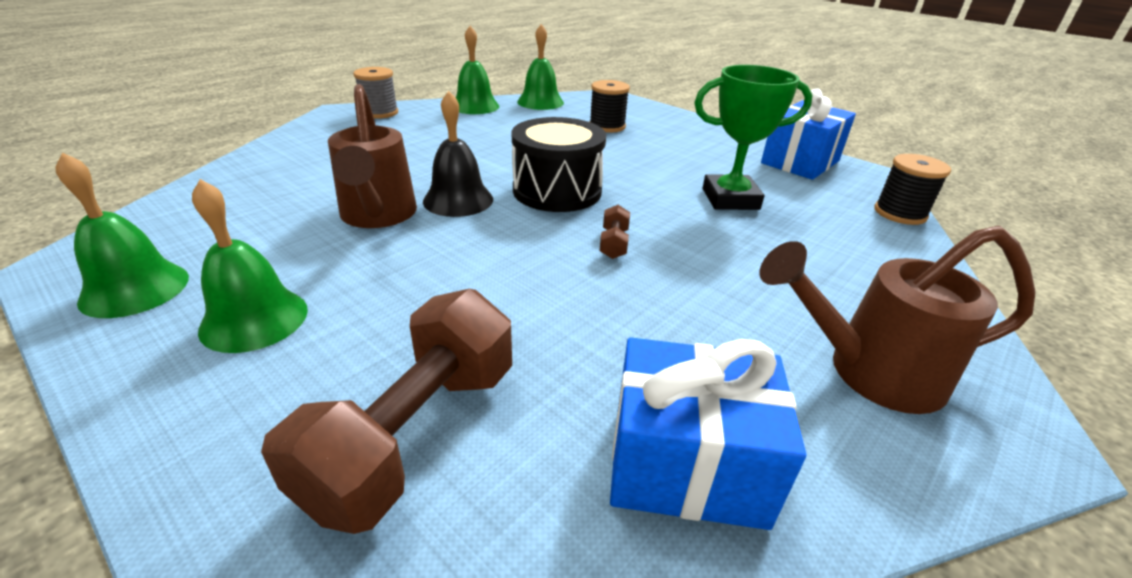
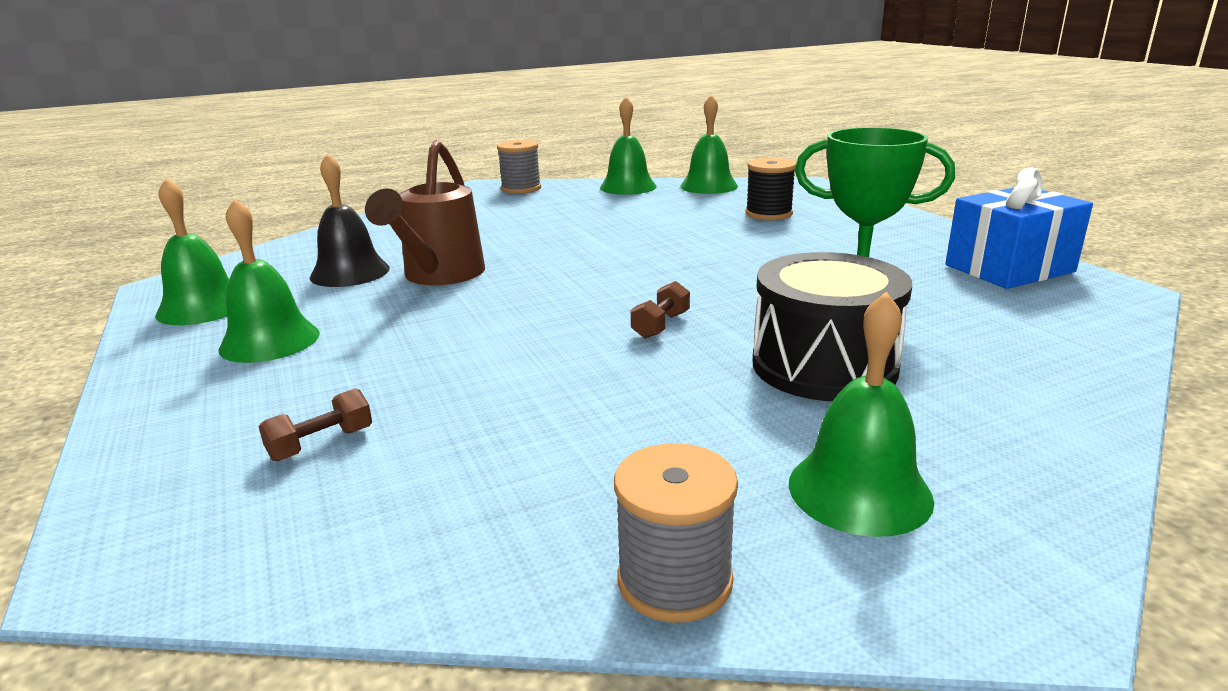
camera: 25 degrees right, 10 degrees down
(415, 434) = (321, 444): brown dumbbell -> brown dumbbell, size x0.42
(458, 200) = (529, 269): black bell -> black bell (350, 272)
(557, 191) = (644, 271): black drum -> black drum (824, 366)
(687, 465) = (546, 521): blue gift -> none
(825, 494) = (674, 580): none -> grey spool
(869, 372) = (859, 490): brown watering can -> green bell
(900, 213) = (1111, 339): black spool -> none

